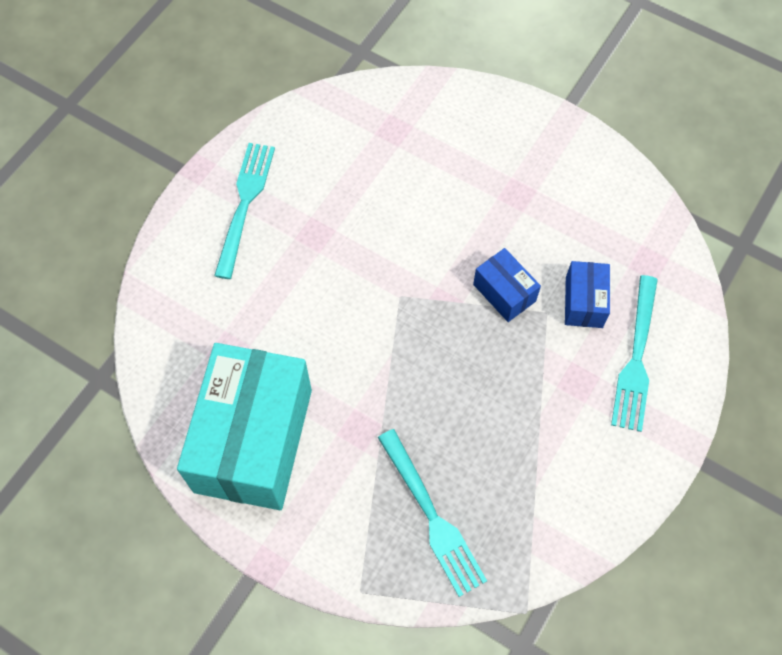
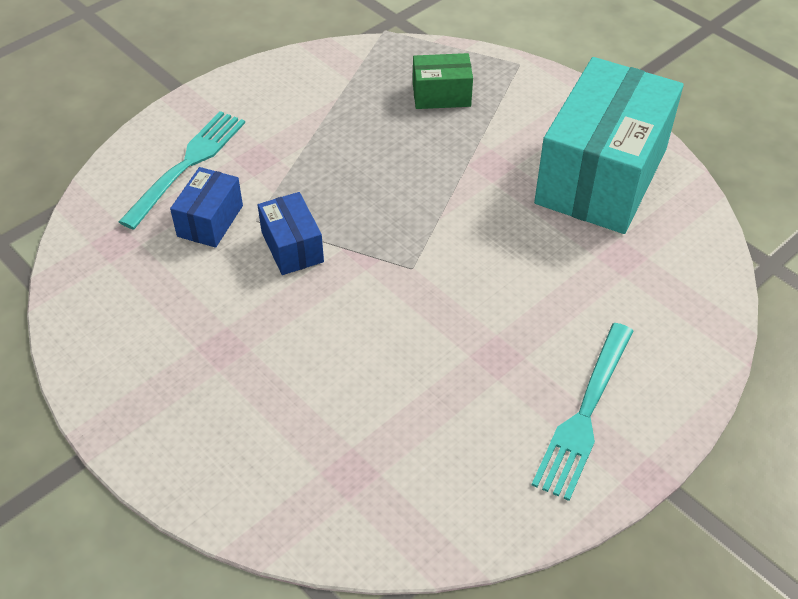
camera: 165 degrees left, 15 degrees down
(432, 516) = (441, 95): turquoise fork -> green box

